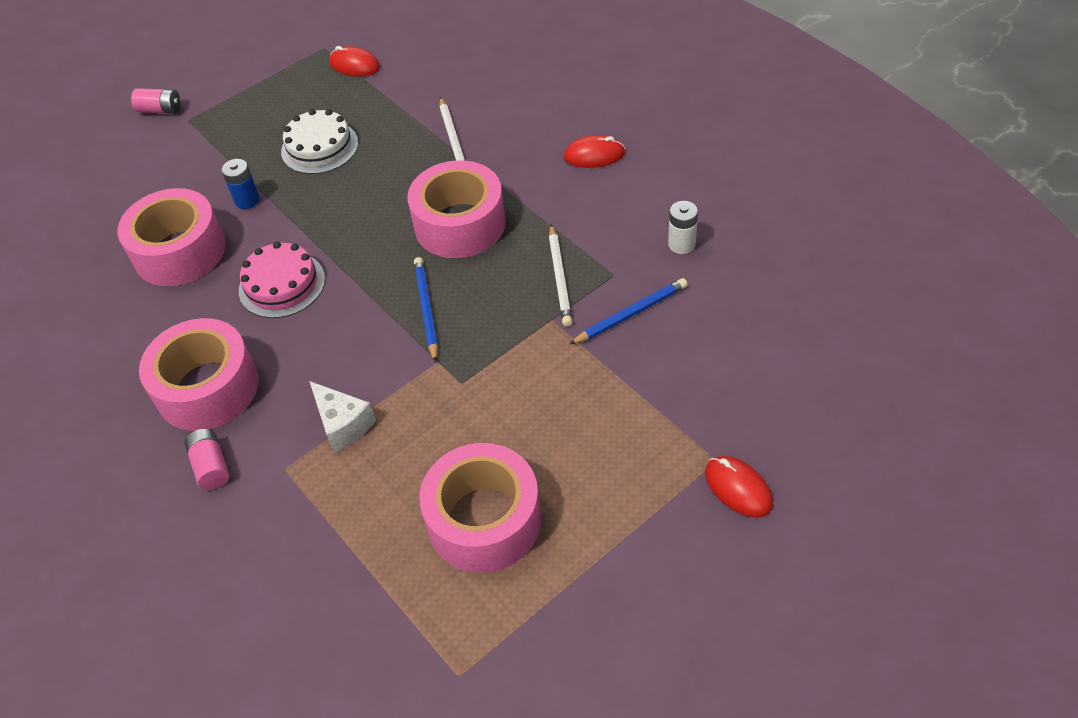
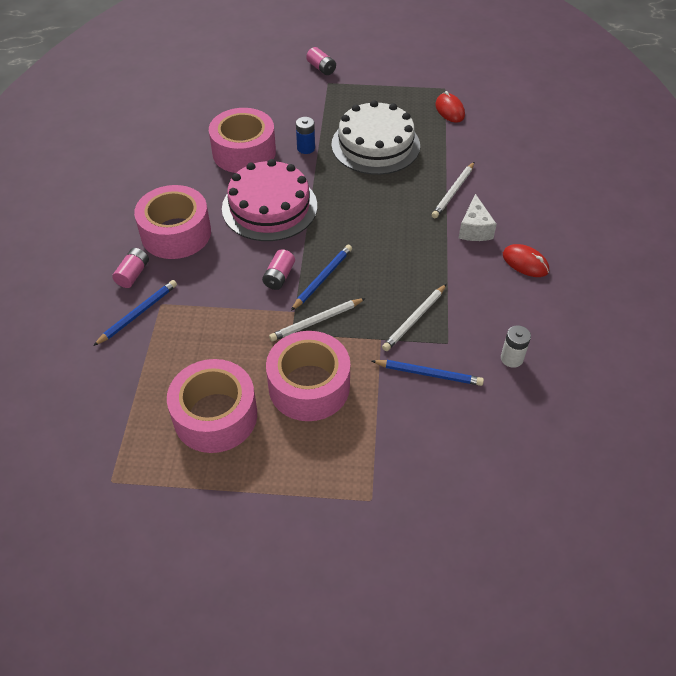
camera: 40 degrees right, 0 degrees up
(271, 499) = (138, 314): none -> blue pencil
(282, 284) = (269, 207): pink cake -> pink cake, size x1.55
(319, 147) = (375, 145): white cake -> white cake, size x1.55
(343, 424) = (211, 305): white cheese -> white cheese (474, 229)
(380, 342) = (279, 276): none -> pink battery
(460, 224) = (397, 244): pink tape -> pink tape (309, 386)
(471, 352) = (316, 321): none -> white pencil
(738, 488) = (363, 527): red mouse -> none

